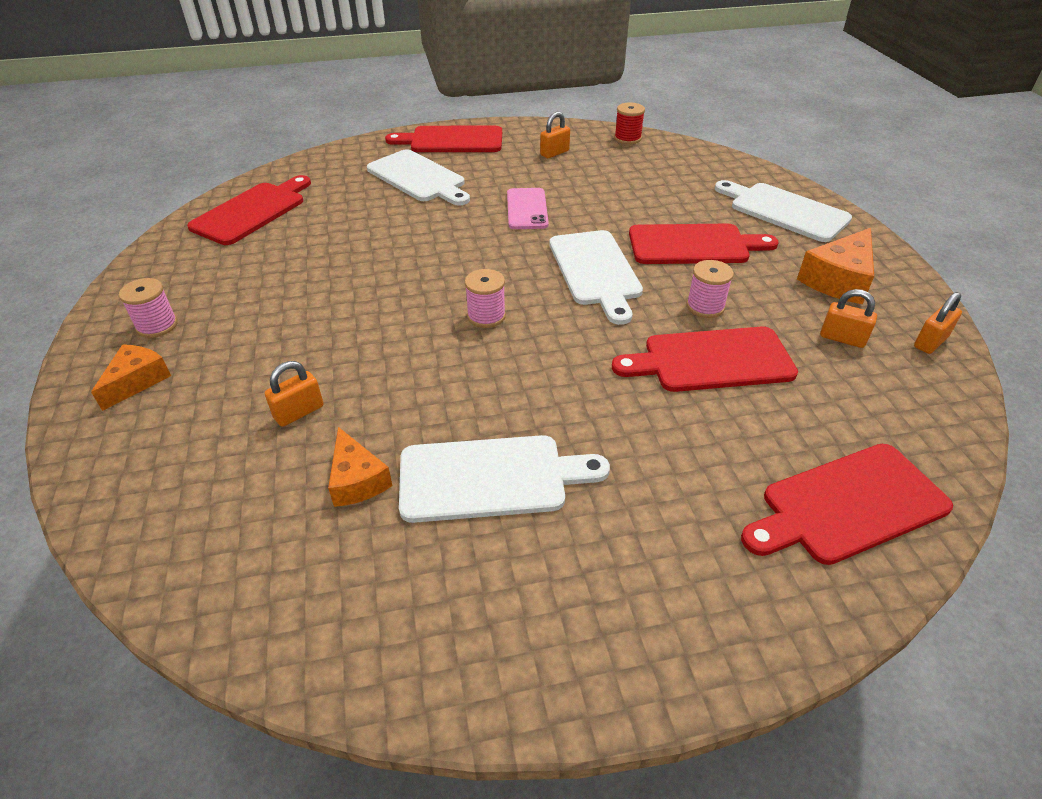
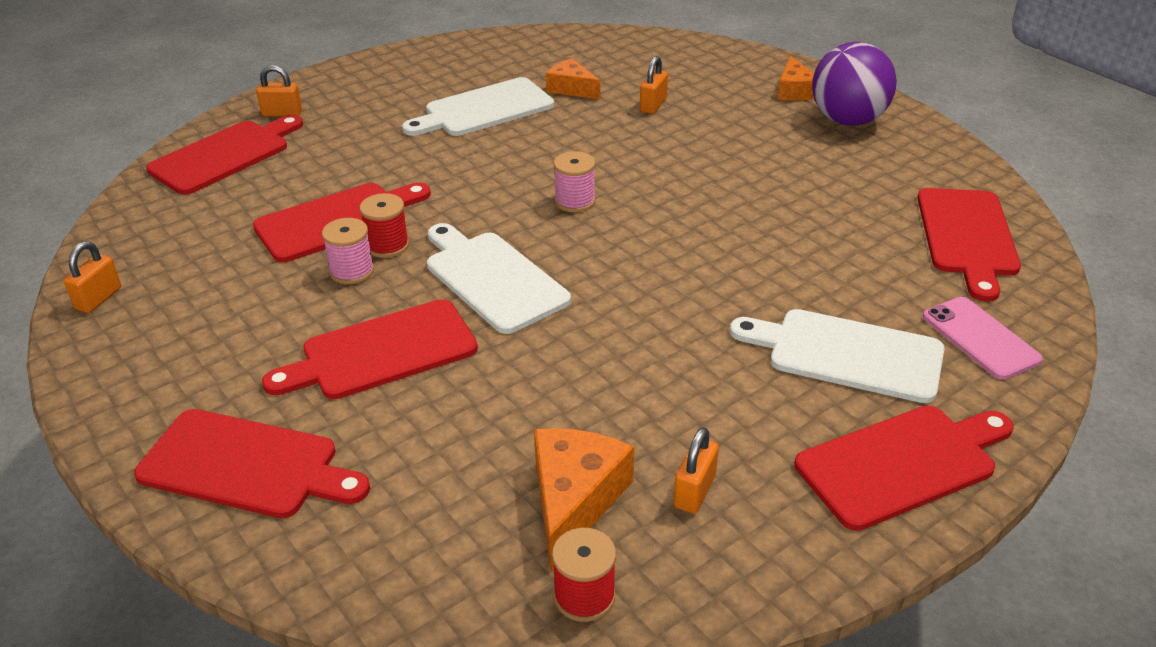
camera: 155 degrees right, 5 degrees down
(157, 326) = (847, 120): pink spool -> purple ball
(527, 209) = (640, 345): pink phone -> pink phone (980, 338)
(669, 321) = (387, 245): none -> red spool
(784, 211) = (246, 465): white cutting board -> red cutting board
(838, 280) = (184, 352): orange cheese -> orange cheese (574, 500)
(842, 338) = (198, 276): orange padlock -> orange padlock (282, 113)

